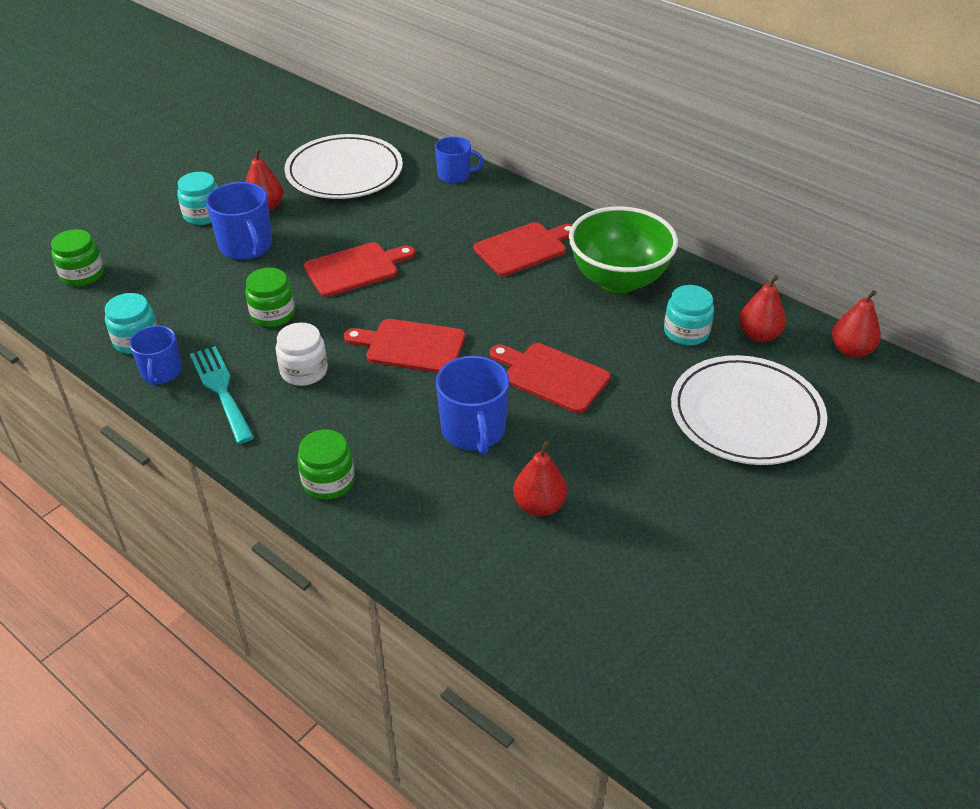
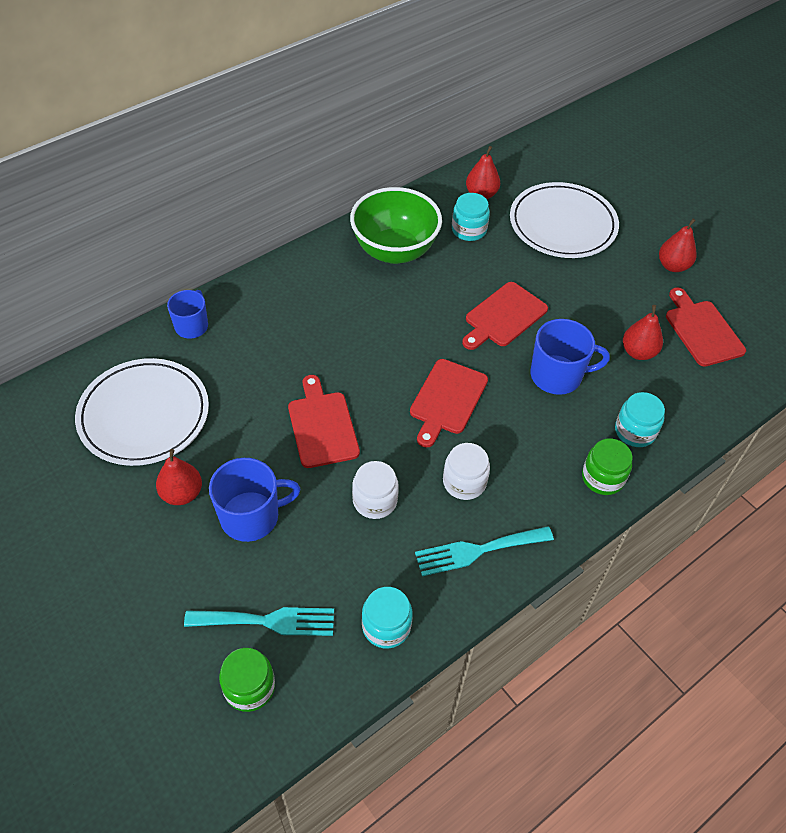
camera: 80 degrees left, 10 degrees up
(142, 273) = (267, 621): none -> turquoise fork
(161, 372) = (442, 602): blue mug -> none
(203, 215) = (173, 556): turquoise jar -> turquoise jar (635, 431)
(273, 314) = (375, 500): green jar -> white jar
(523, 248) = (331, 299): red cutting board -> red cutting board (702, 330)
(851, 350) = (507, 156): red pear -> red pear (673, 266)

